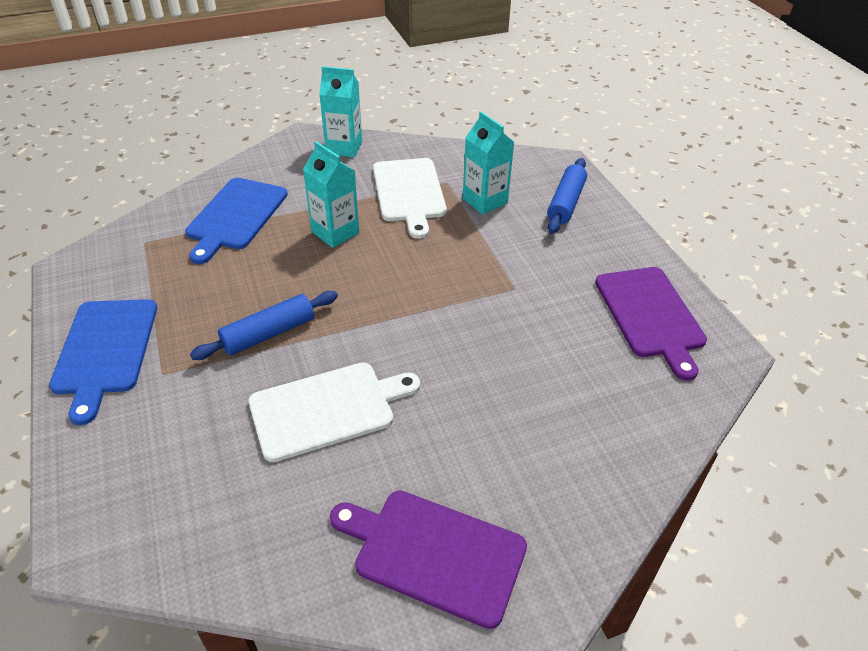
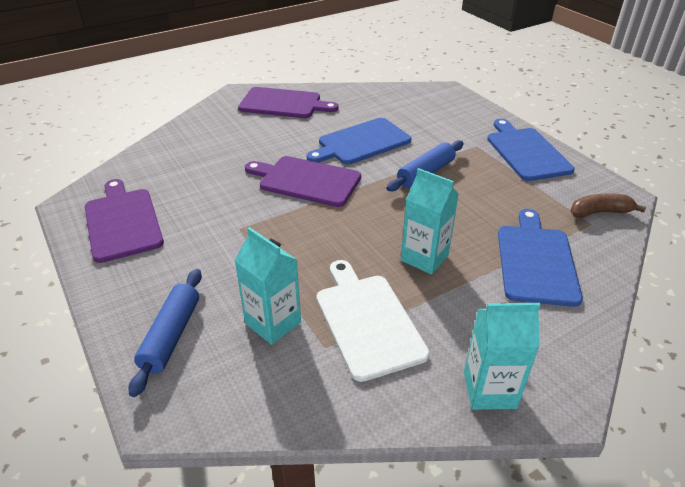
camera: 170 degrees right, 5 degrees down
(120, 252) = (599, 212): none -> brown banana
(327, 409) = (361, 142): white cutting board -> blue cutting board
(428, 344) = (306, 181): none -> purple cutting board

